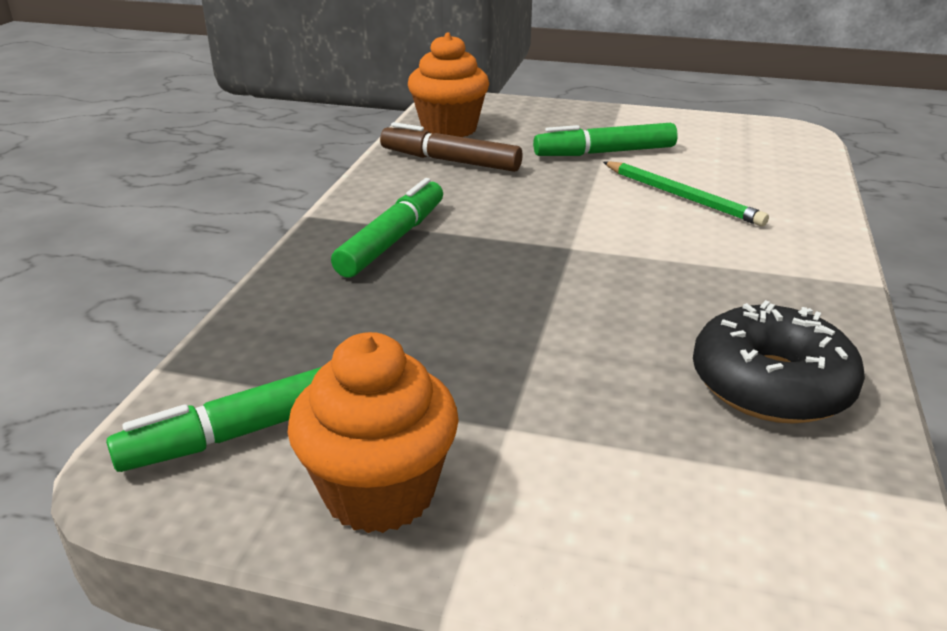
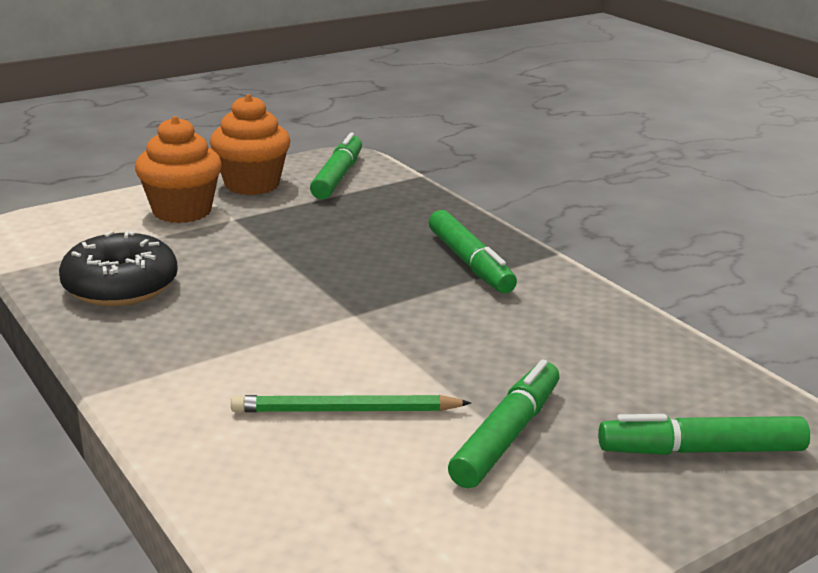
camera: 130 degrees right, 5 degrees down
(449, 129) = (696, 382): orange cupcake -> orange cupcake (182, 211)
(450, 161) = (597, 343): brown marker -> none
(520, 115) = (700, 450): none -> green marker

